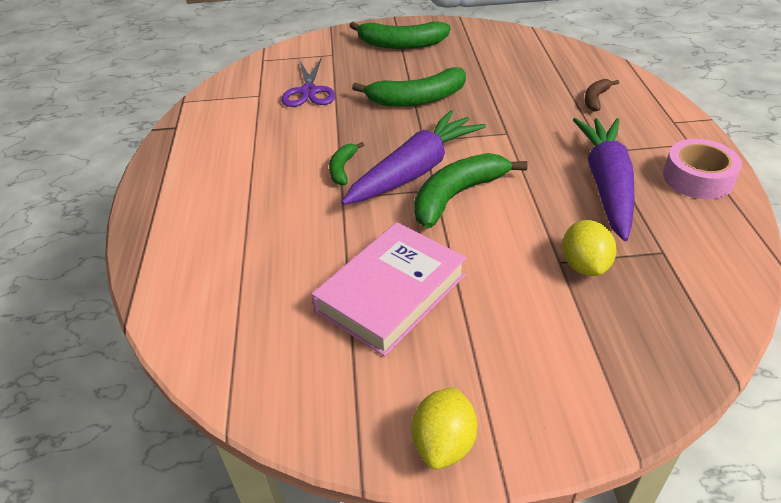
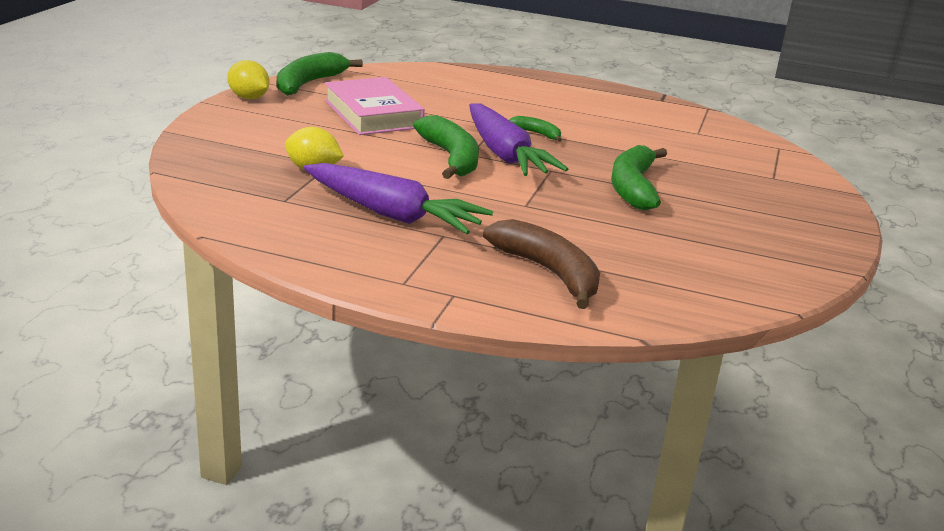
camera: 110 degrees right, 15 degrees down
(309, 91) = (689, 150): purple scissors -> none
(401, 44) = (781, 215): green banana -> green banana (309, 83)
(595, 99) = (548, 272): brown banana -> brown banana, size x1.92
(697, 178) = (346, 257): pink tape -> none

